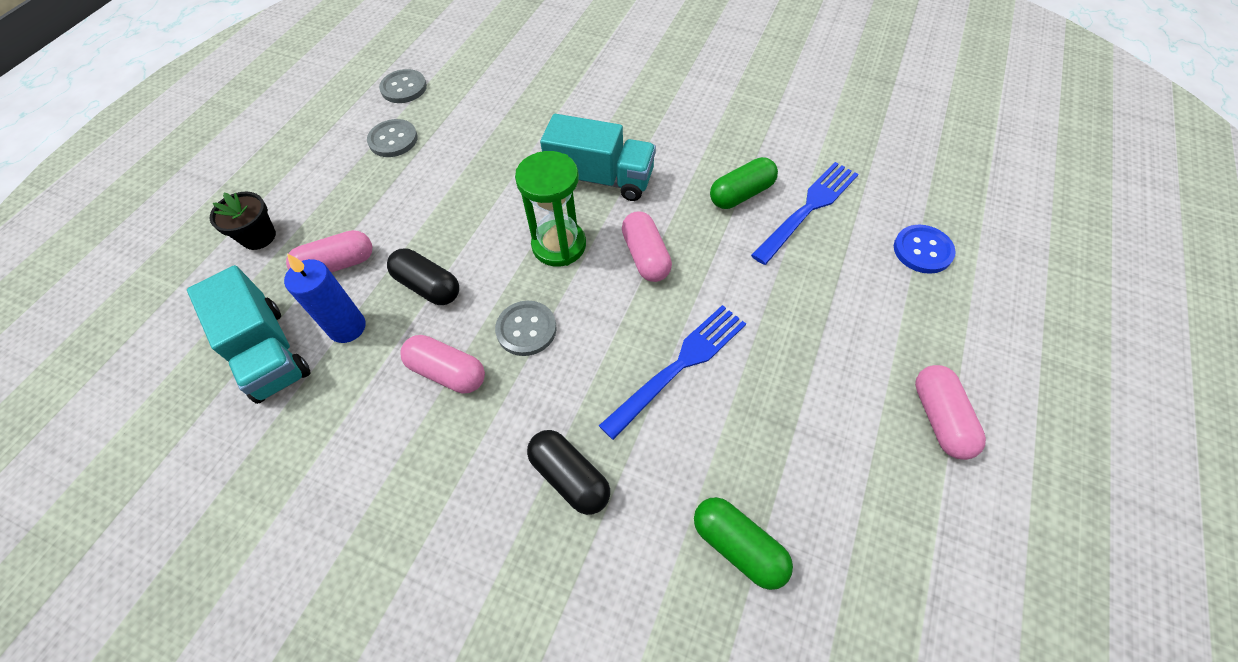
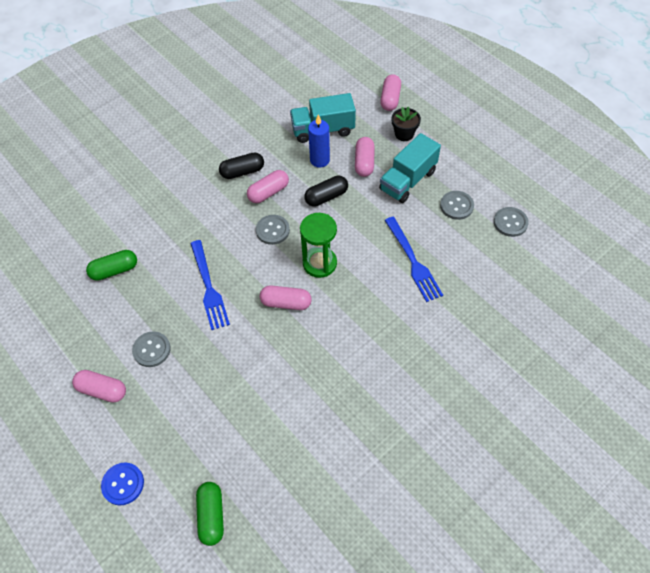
camera: 115 degrees right, 0 degrees up
(171, 282) = (390, 99): none -> pink capsule
(570, 477) = (186, 222): black capsule -> black capsule (242, 172)
(601, 178) = (361, 305): turquoise truck -> turquoise truck (408, 180)
(741, 194) = (303, 379): green capsule -> green capsule (211, 515)
(808, 208) = (268, 413): blue fork -> blue fork (413, 262)
(831, 387) = (151, 350): none -> grey button
(922, 250) = (196, 461): blue button -> blue button (123, 484)

